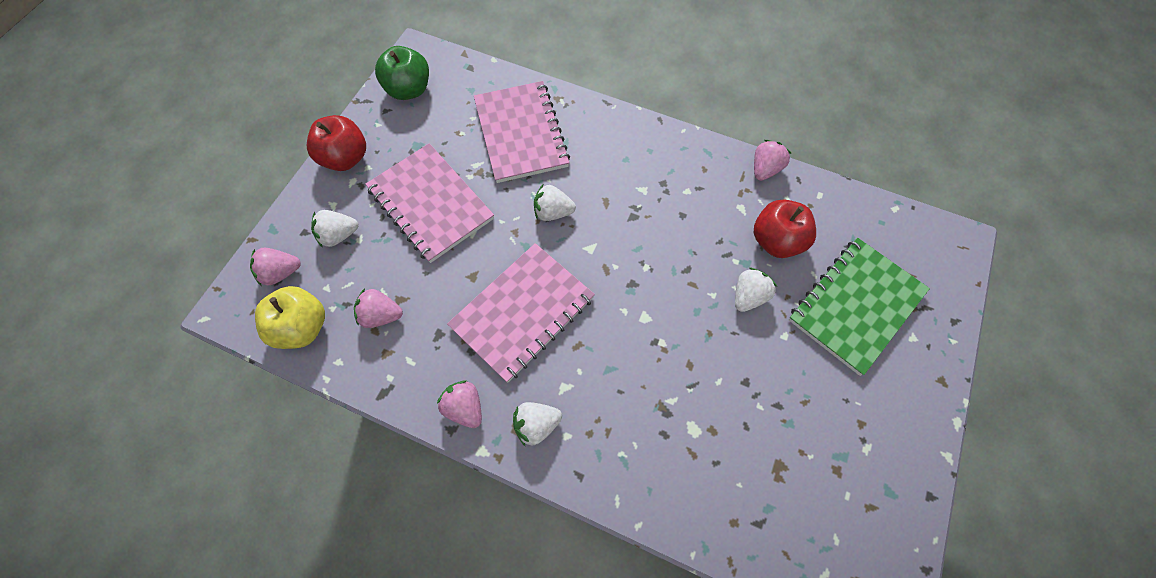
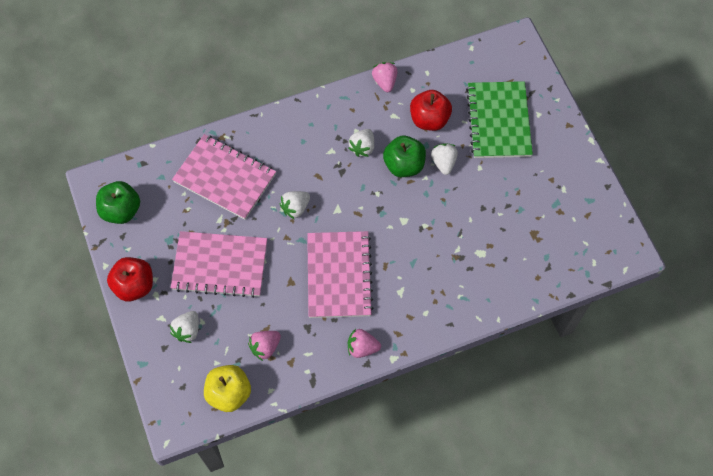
camera: 45 degrees left, 0 degrees up
(281, 273) = (179, 380): pink strawberry -> none
(536, 425) = (406, 321): white strawberry -> white strawberry (362, 147)
(702, 263) = (404, 165): none -> green apple

